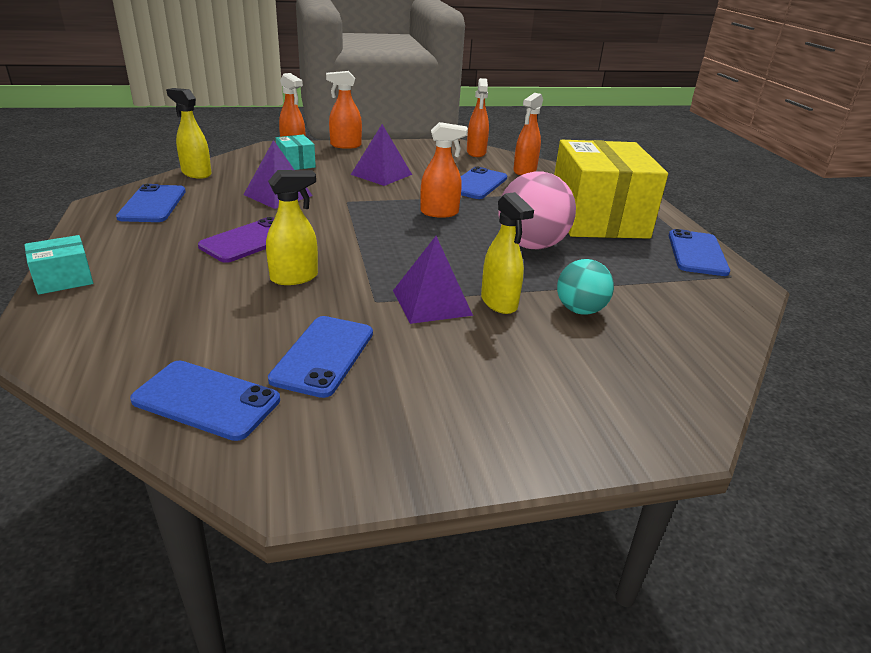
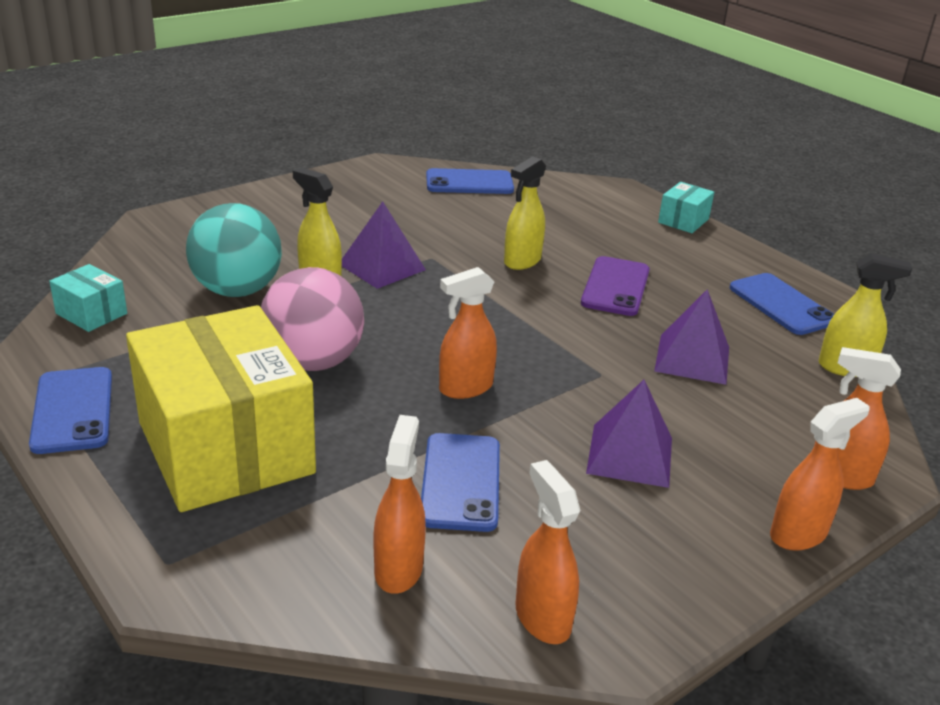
camera: 155 degrees right, 0 degrees up
(296, 164) = (778, 437): turquoise box -> turquoise box (91, 313)
(323, 356) = (428, 214): blue phone -> none
(580, 310) = (237, 290): turquoise ball -> turquoise ball, size x1.63

